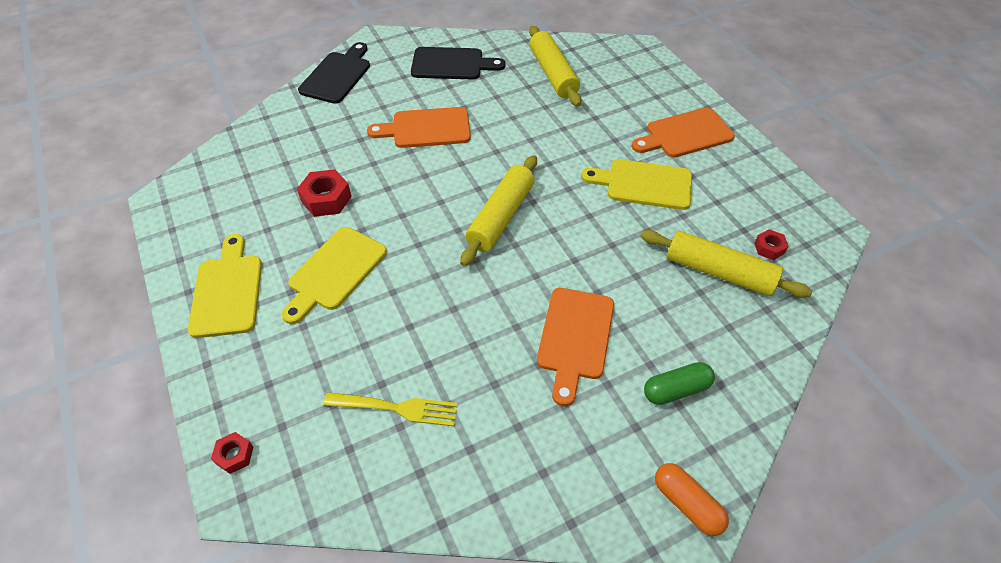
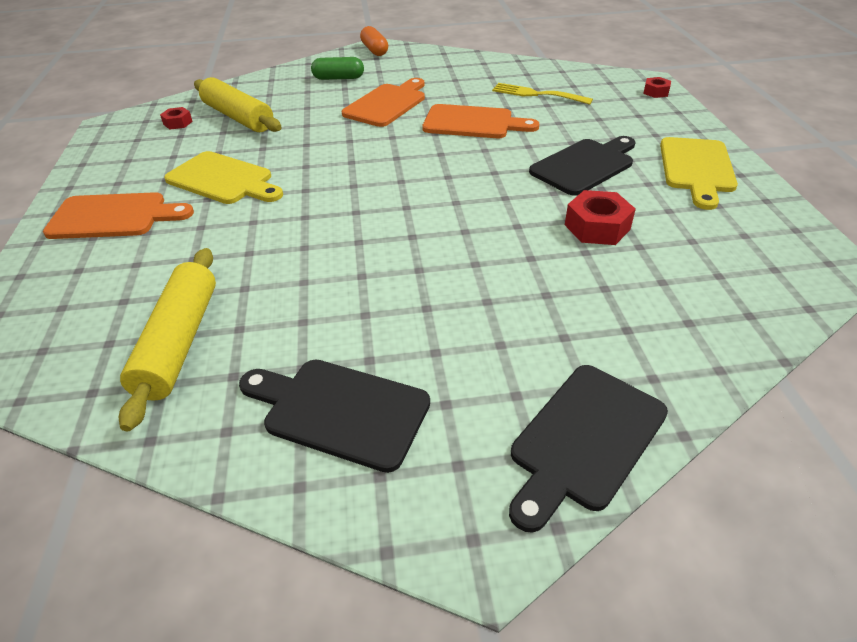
camera: 160 degrees left, 10 degrees down
(334, 272) = (585, 165): yellow cutting board -> black cutting board
(426, 128) = (440, 290): orange cutting board -> orange cutting board (473, 123)
(500, 217) = (396, 179): yellow rolling pin -> none

